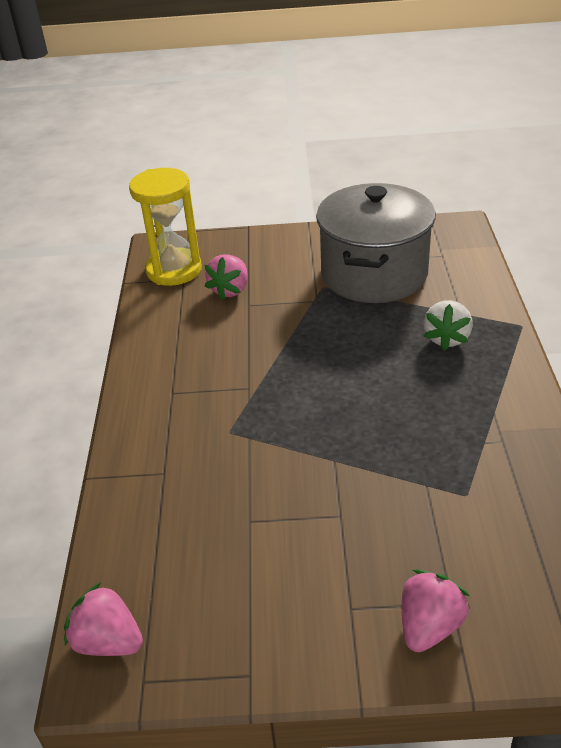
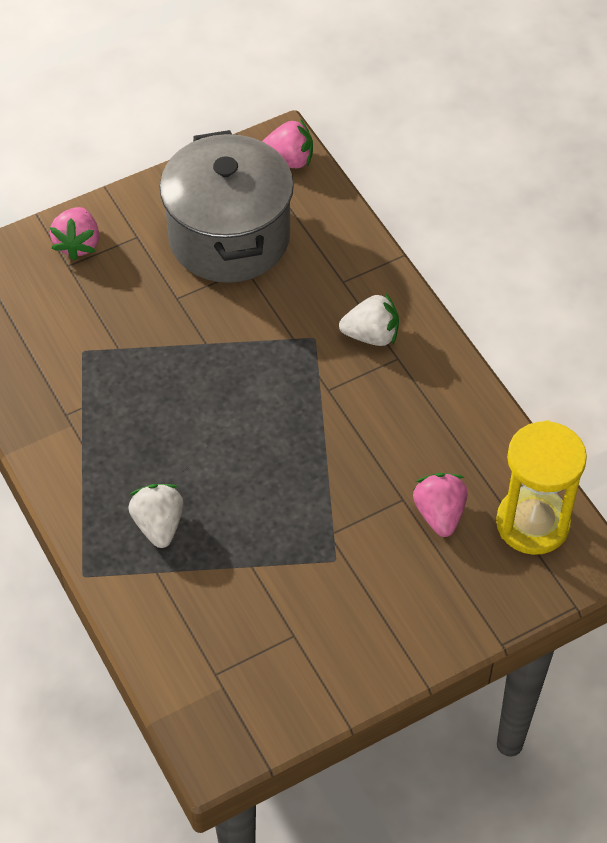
camera: 150 degrees right, 15 degrees up
(178, 416) = (371, 335): none -> white strawberry
(374, 274) = (285, 604): grey pot -> grey pot (229, 237)

